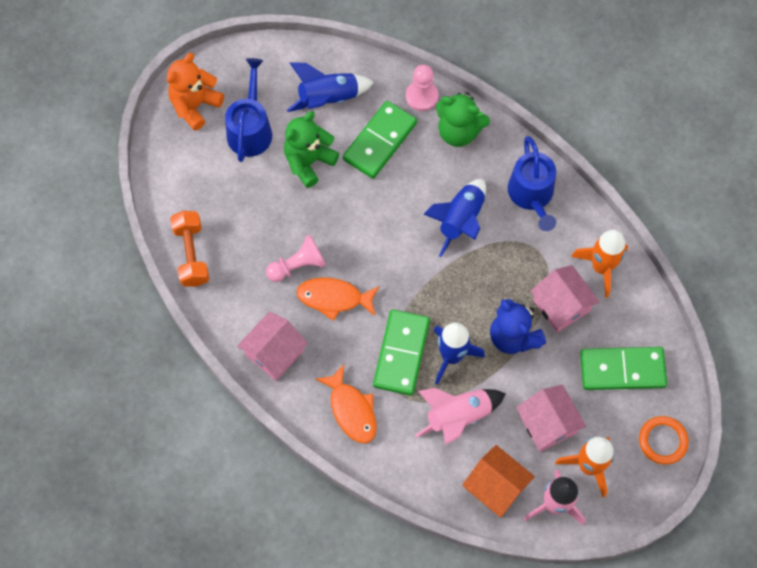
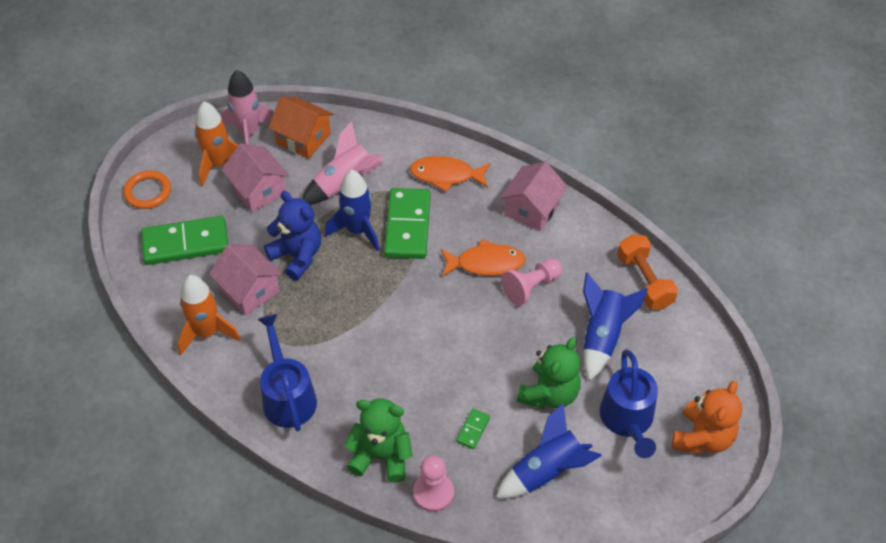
camera: 170 degrees right, 15 degrees down
(351, 410) = (446, 175): orange fish -> orange fish turned 45 degrees counterclockwise
(380, 141) = (473, 429): green domino -> green domino, size x0.43
(460, 220) = (366, 357): blue rocket -> blue rocket (602, 337)

